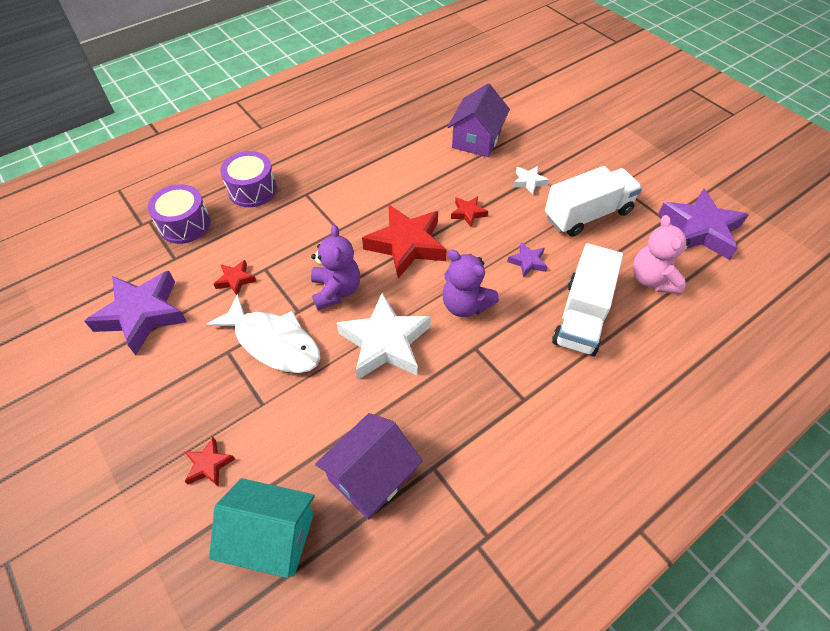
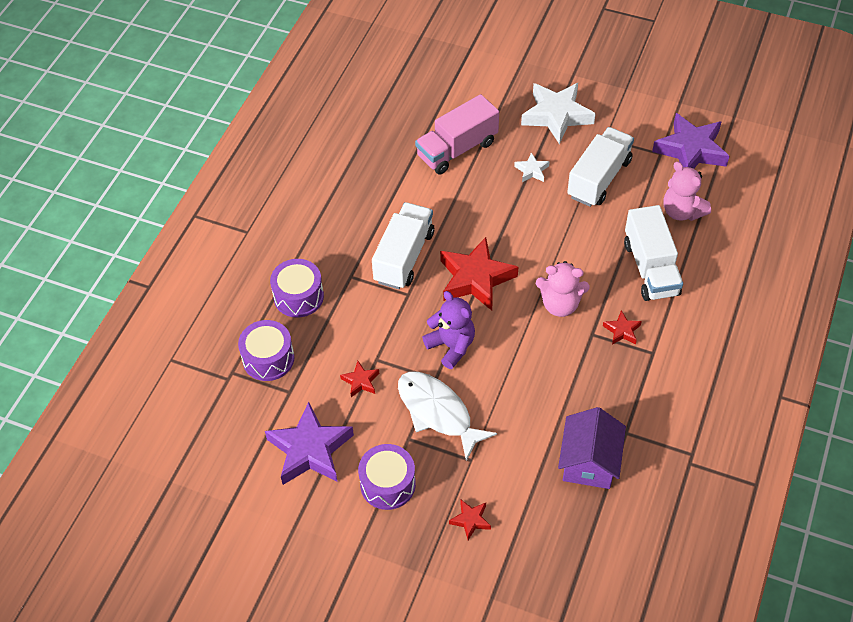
camera: 30 degrees left, 0 degrees up
(172, 383) = (388, 484): none -> purple drum
(272, 536) = (555, 536): turquoise house -> none
(273, 342) = (438, 412): white fish -> white fish turned 135 degrees counterclockwise
(361, 199) = (404, 257): none -> white truck
(385, 343) = (523, 366): white star -> white star (556, 116)
(465, 305) = (560, 304): purple teddy bear -> pink teddy bear
(468, 213) = (503, 225): red star -> red star (622, 331)
(476, 139) = (457, 149): purple house -> pink truck
(527, 262) = (581, 244): purple star -> none

